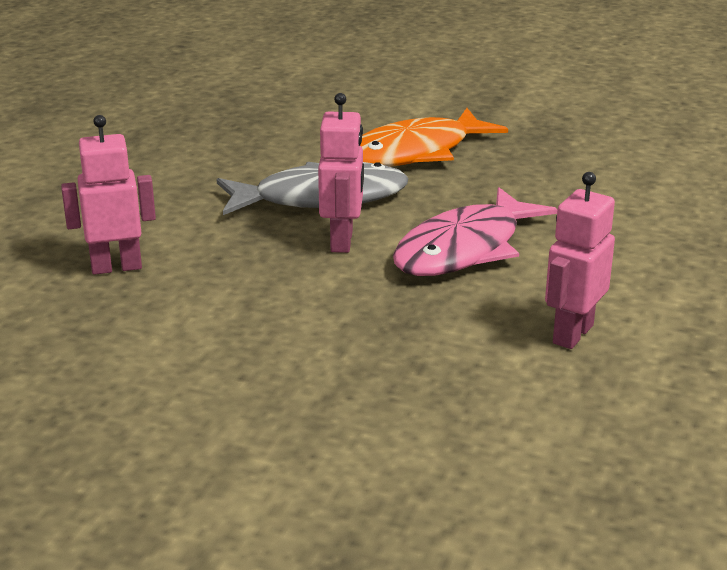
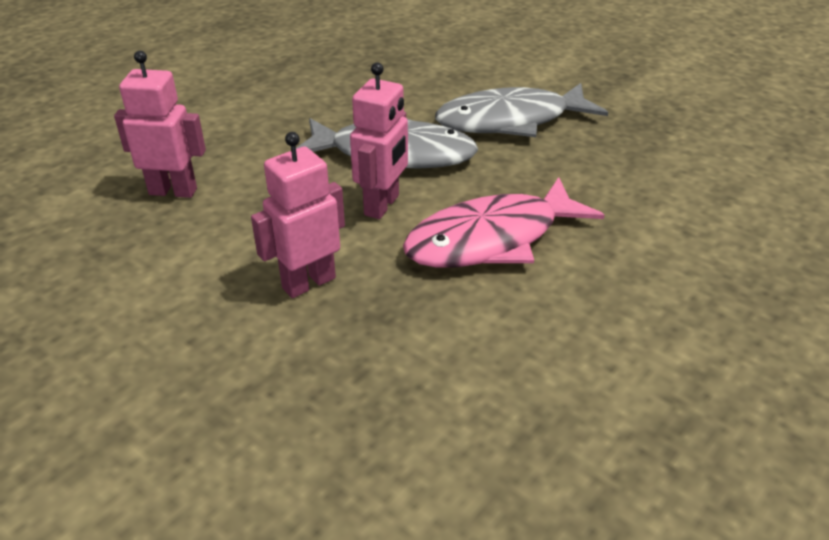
camera: 20 degrees right, 10 degrees up
(415, 152) = (510, 121): orange fish -> grey fish
(572, 334) = (539, 373): pink robot -> pink robot (308, 283)

